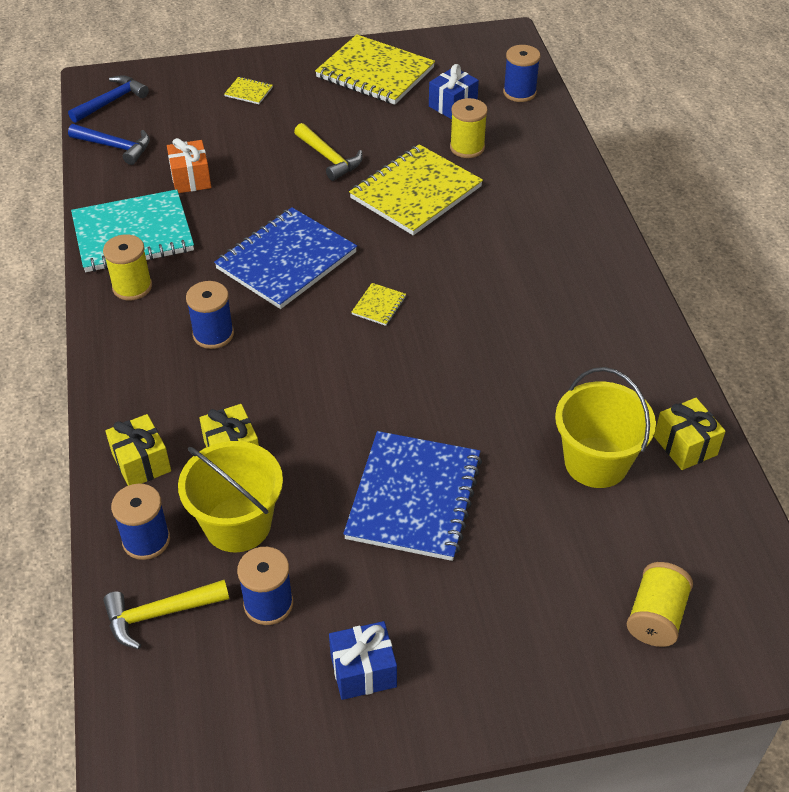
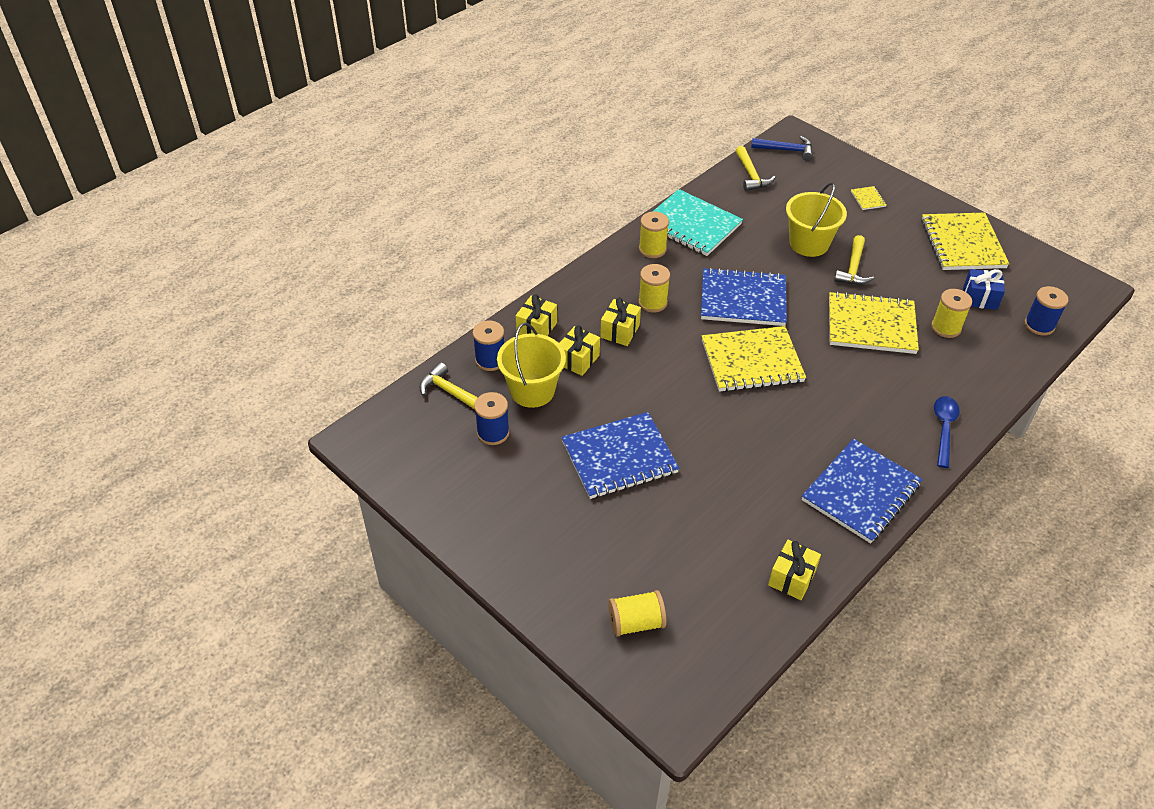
camera: 55 degrees right, 0 degrees up
(115, 147) = (751, 175): blue hammer -> yellow hammer
(191, 179) = (762, 220): orange gift -> none
(213, 334) = (652, 302): blue spool -> yellow spool
(227, 388) = (620, 331): none -> yellow gift
(363, 671) = (484, 497): blue gift -> none
(379, 305) = (752, 361): yellow notebook -> yellow notebook, size x2.46
(587, 225) = (944, 429): none -> blue spoon
(596, 462) = (730, 535): yellow bucket -> yellow bucket (809, 243)
(618, 329) = (861, 492): none -> blue notebook

